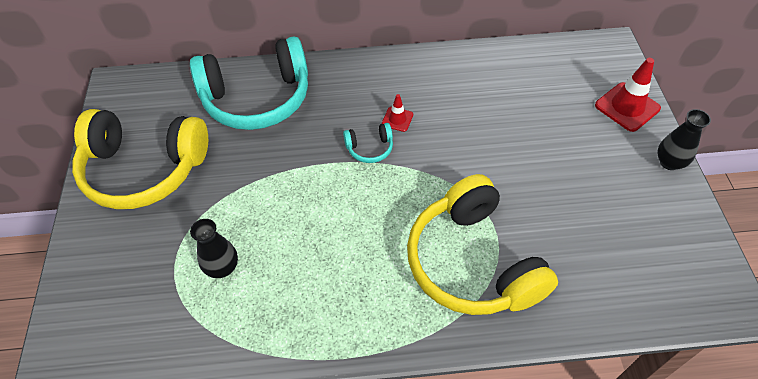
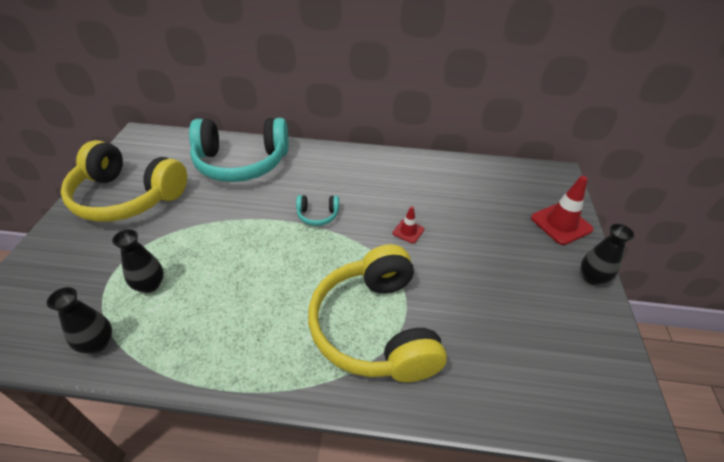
camera: 10 degrees right, 10 degrees down
(198, 341) = (97, 343): none -> black vase
(397, 119) = (350, 197): red traffic cone -> red traffic cone (408, 231)

